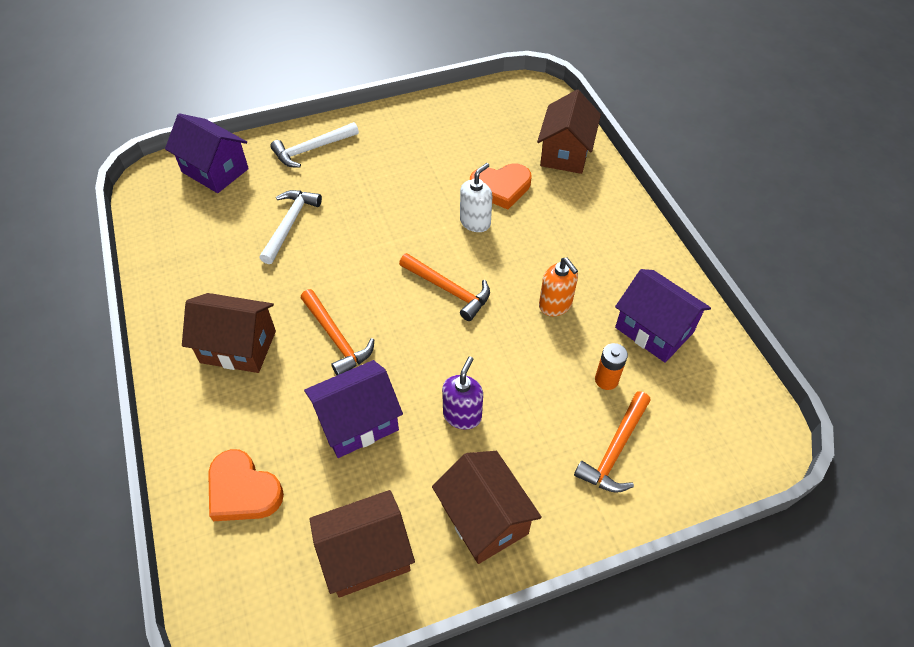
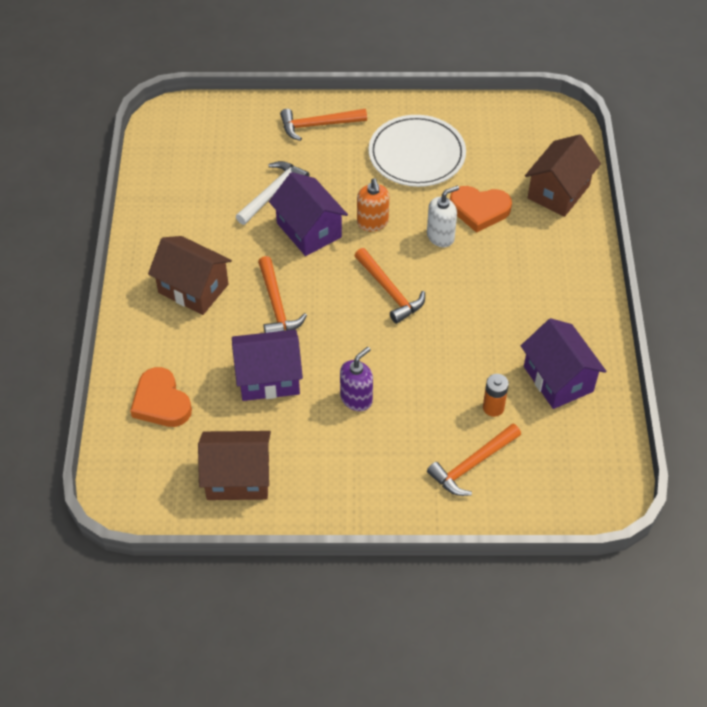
camera: 20 degrees right, 0 degrees up
(215, 170) = (224, 123): purple house -> purple house (309, 230)
(312, 149) = (318, 125): white hammer -> orange hammer
(419, 152) = (417, 154): none -> white plate
(484, 518) = (340, 481): brown house -> none
(555, 305) = (479, 332): orange soap dispenser -> orange soap dispenser (372, 223)

